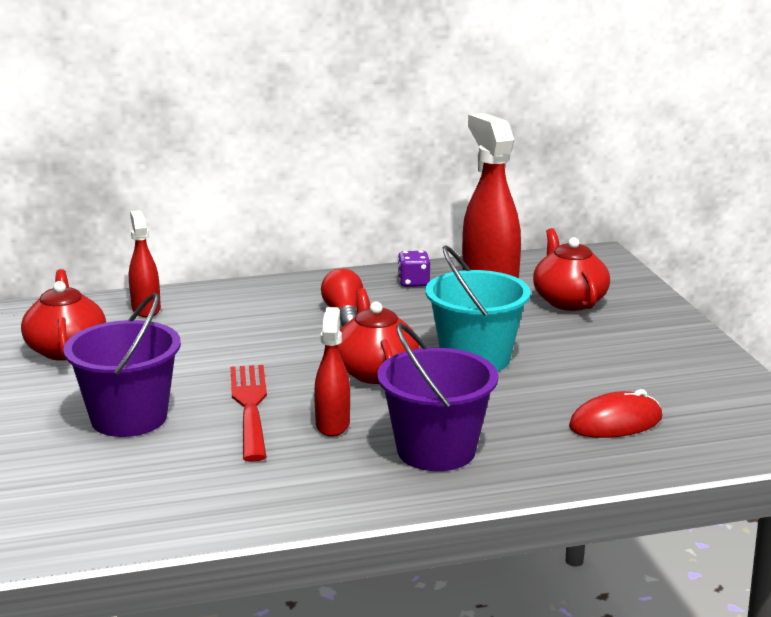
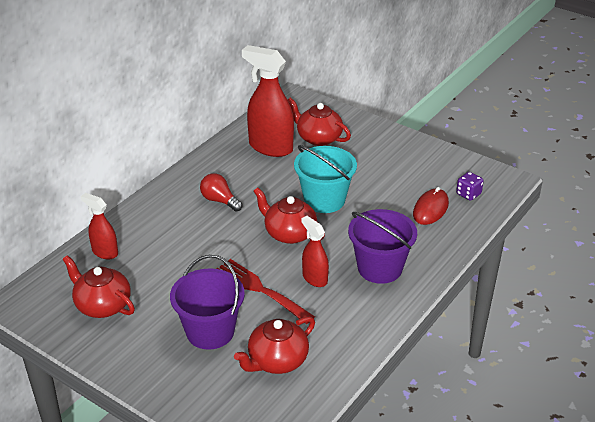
camera: 40 degrees left, 15 degrees up
(152, 478) = (277, 361): none -> red teapot
(413, 283) = (226, 160): purple dice -> purple dice (468, 194)

